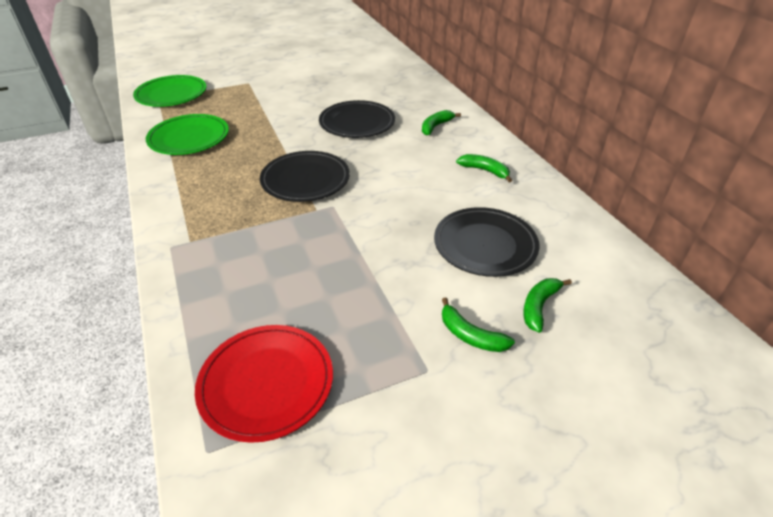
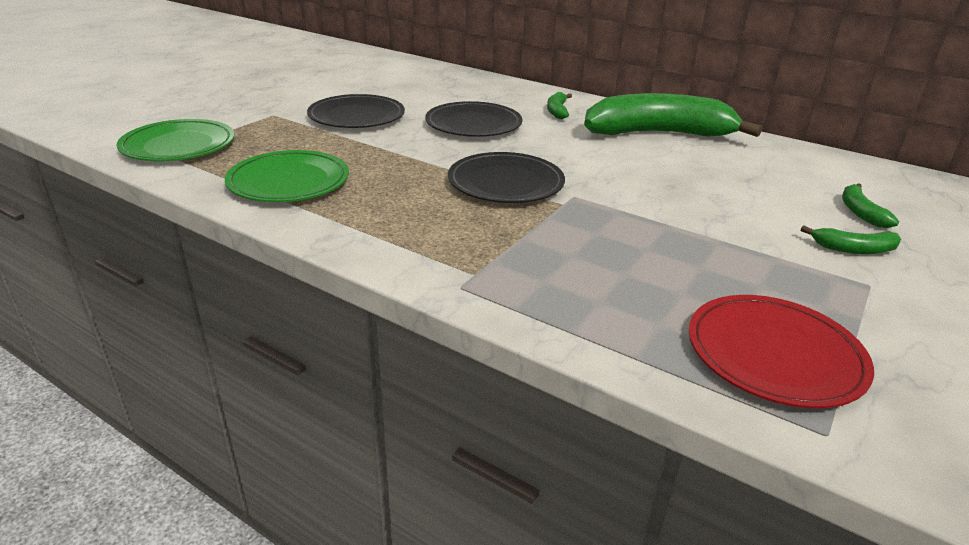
camera: 35 degrees left, 10 degrees down
(485, 171) = (658, 134): green banana -> green banana, size x2.47
(485, 245) = (752, 185): black plate -> black plate (356, 116)

